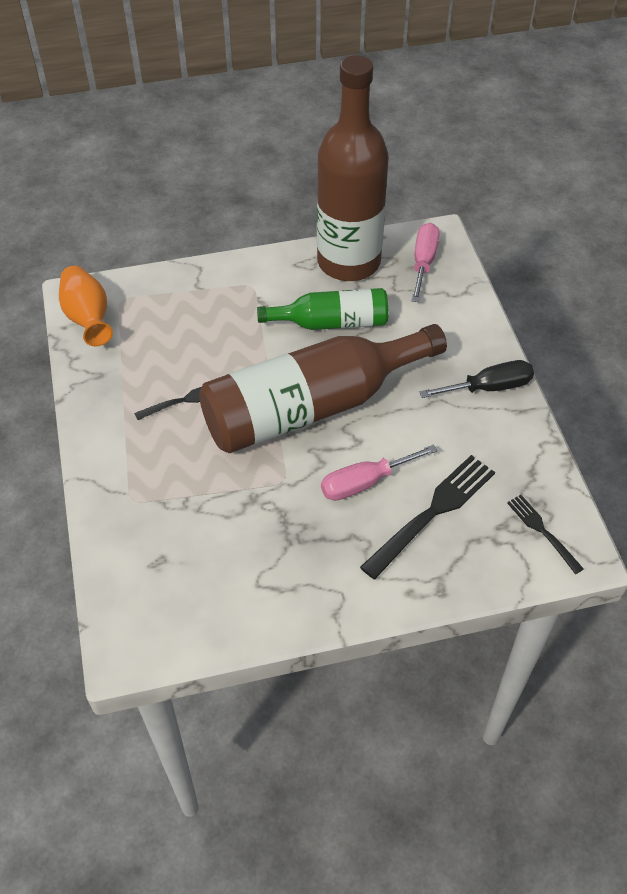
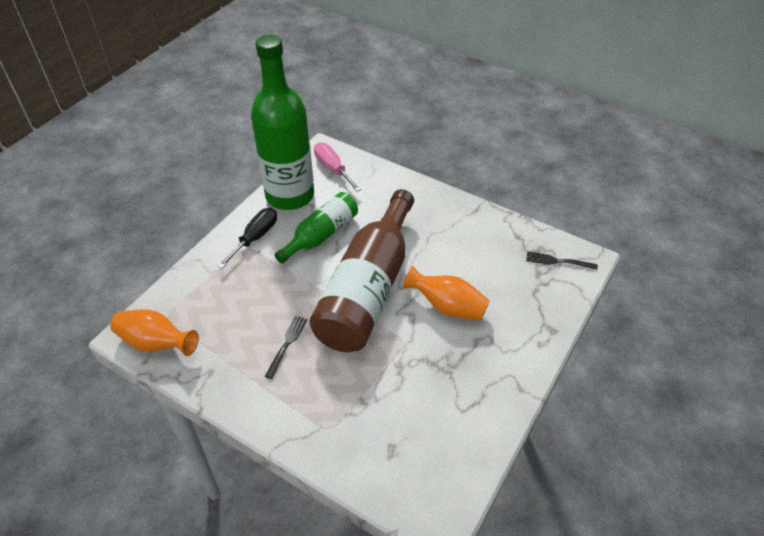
camera: 45 degrees left, 5 degrees down
(348, 262) = (290, 195): brown bottle -> green bottle
(364, 482) = (447, 307): pink screwdriver -> orange vase
(432, 513) = (499, 294): black fork -> none
(489, 387) = (446, 210): black screwdriver -> black screwdriver (255, 238)

